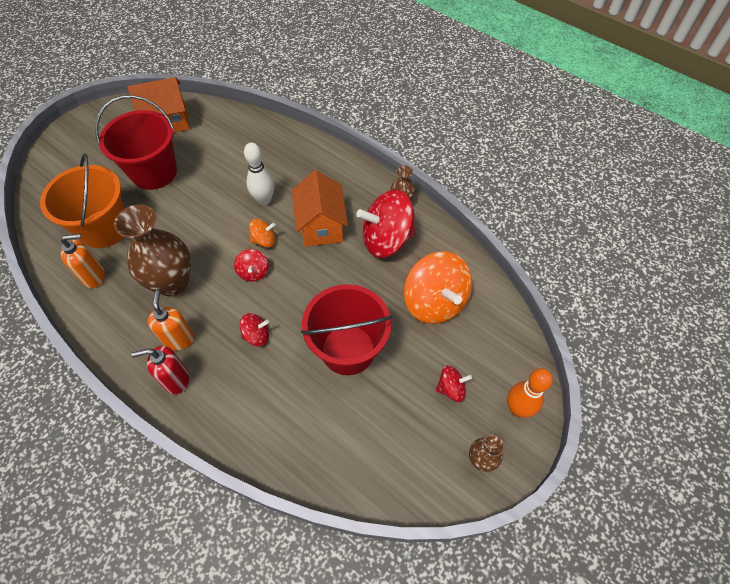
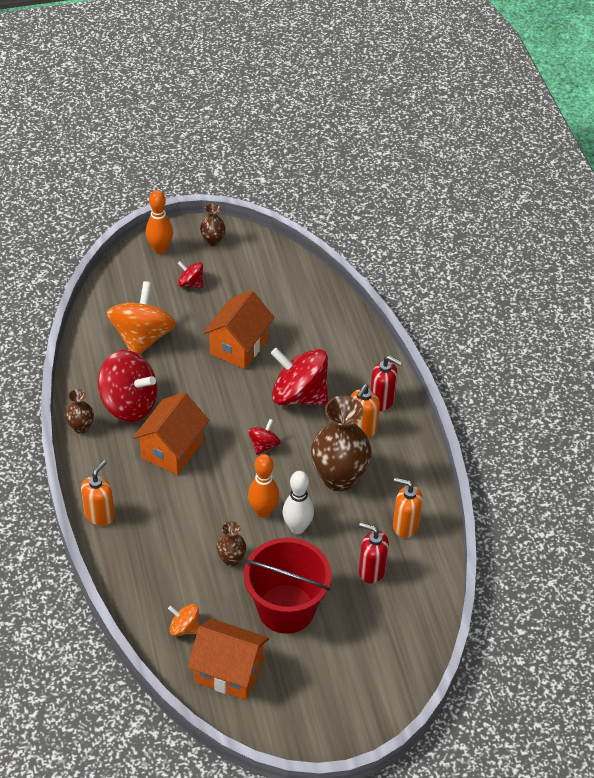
camera: 145 degrees left, 10 degrees down
(104, 228) = (371, 571): orange bucket -> red soap dispenser
(215, 180) = (231, 559): none -> brown vase
(216, 223) = (263, 511): none -> orange bowling pin
(257, 335) = (299, 395): red spinning top -> red spinning top, size x2.09
(264, 200) = (201, 507): white bowling pin -> white bowling pin (297, 528)
(264, 240) = (233, 467): orange spinning top -> orange spinning top (184, 628)
(328, 156) = (100, 515): none -> orange soap dispenser
(348, 349) = (238, 346): red bucket -> orange house

